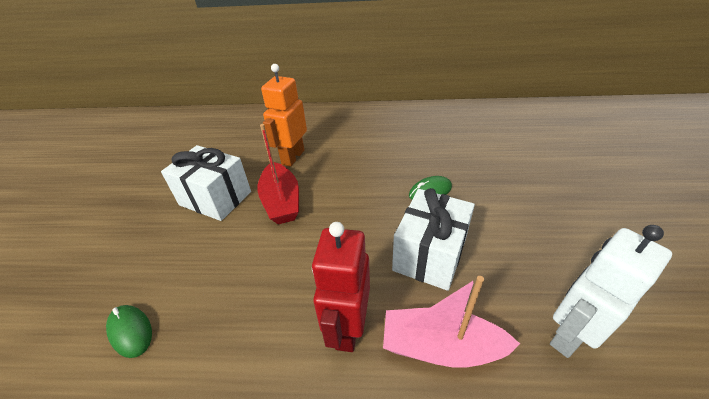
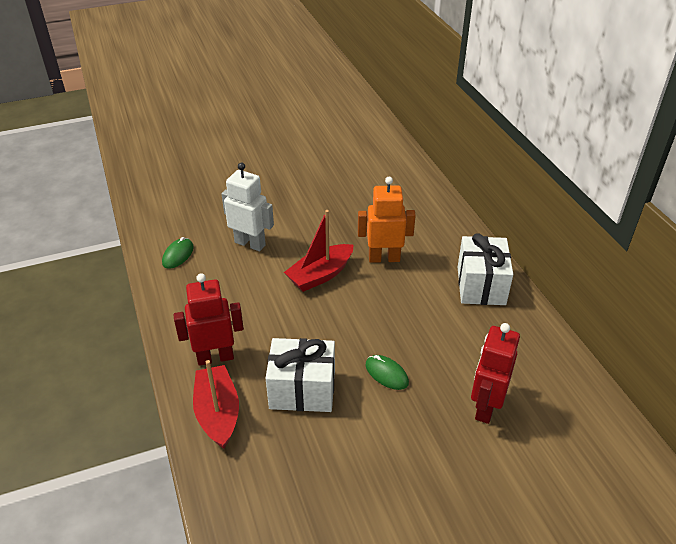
camera: 65 degrees right, 0 degrees up
(215, 198) = (305, 235): white gift -> white gift (481, 285)
(440, 347) = (218, 413): pink boat -> red boat
(481, 151) = (485, 407): none -> red robot
(569, 334) = (255, 494): white robot -> white robot (250, 243)

